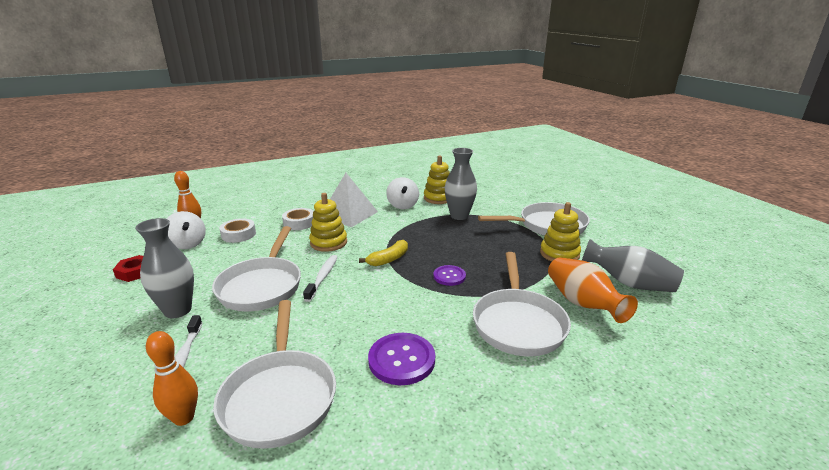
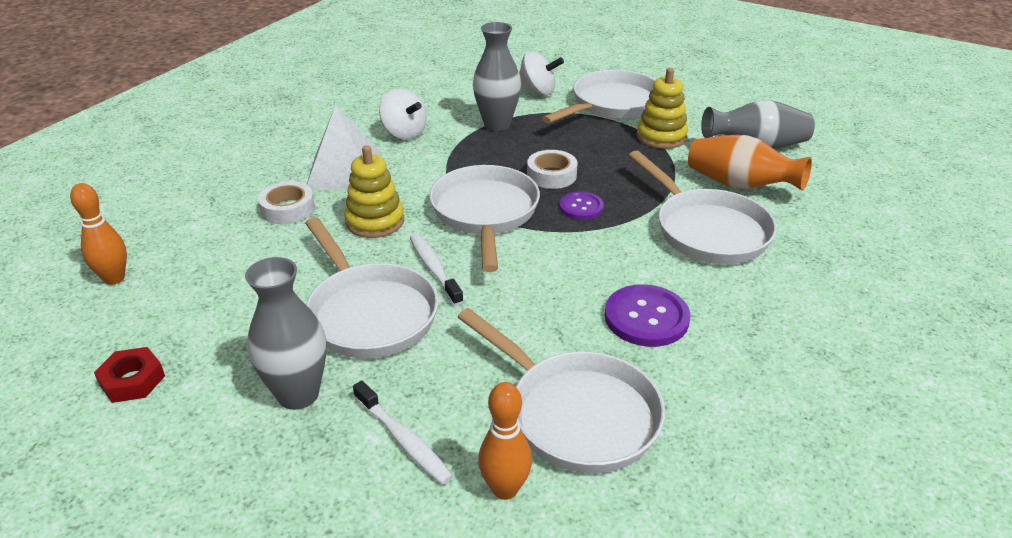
camera: 35 degrees left, 10 degrees up
(187, 244) = (151, 306): white spinning top -> white spinning top (537, 91)
(238, 234) = (216, 260): white tape -> white tape (551, 175)
(388, 259) = (485, 214): yellow banana -> white pan
(438, 198) = (438, 107): yellow stacking toy -> none

